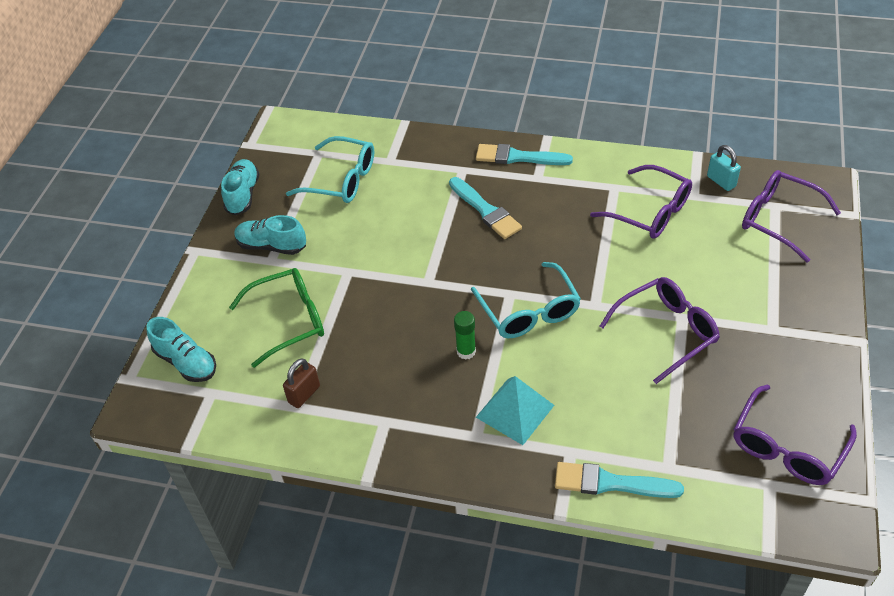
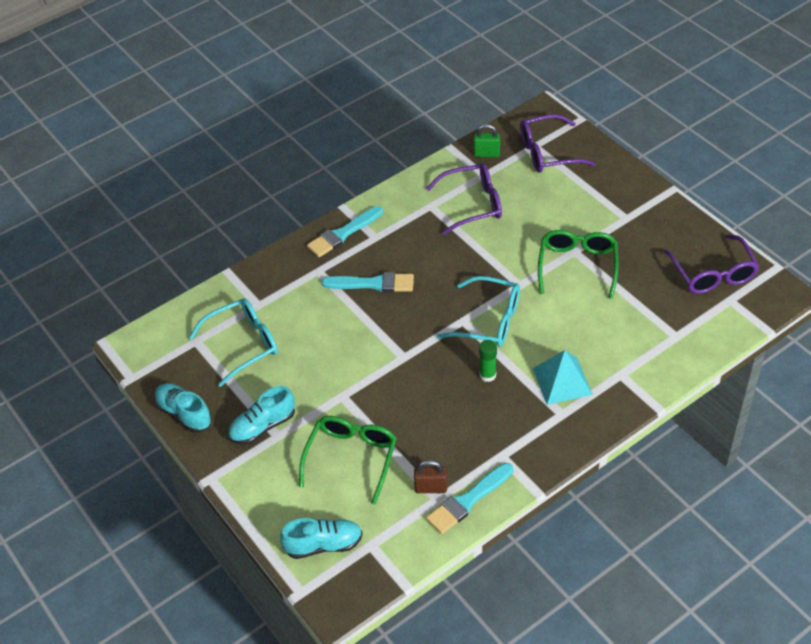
camera: 50 degrees left, 0 degrees up
(304, 394) = (431, 488): brown padlock -> brown padlock turned 75 degrees counterclockwise
(610, 483) = (661, 370): turquoise brush -> turquoise brush (468, 501)
(665, 332) = (577, 267): purple glasses -> green glasses
(721, 181) = (487, 154): turquoise padlock -> green padlock

